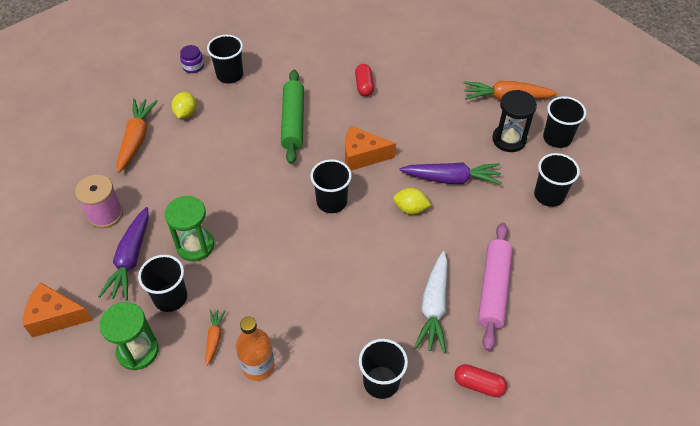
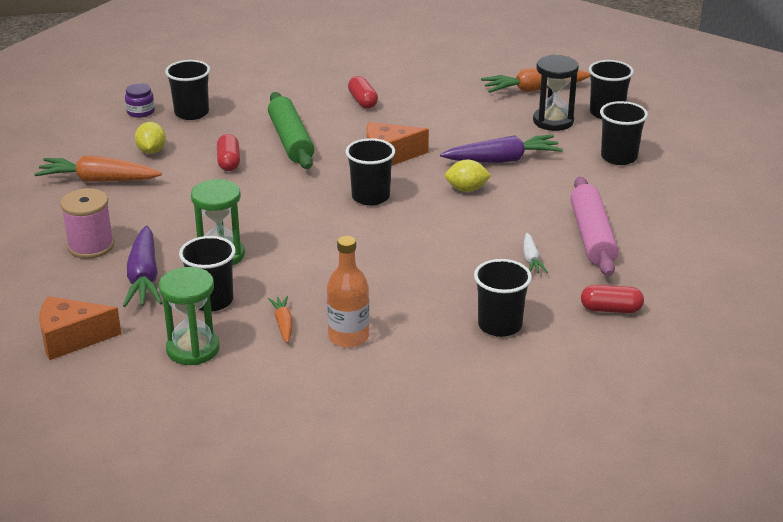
camera: 15 degrees left, 20 degrees down
(136, 139) = (99, 180): orange carrot -> orange carrot turned 75 degrees counterclockwise
(238, 137) = (228, 162): none -> red capsule
(434, 307) = (531, 259): white carrot -> white carrot, size x0.52

